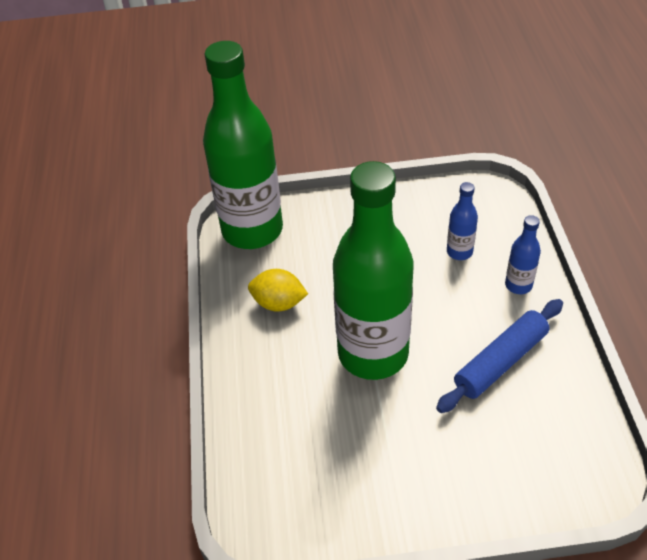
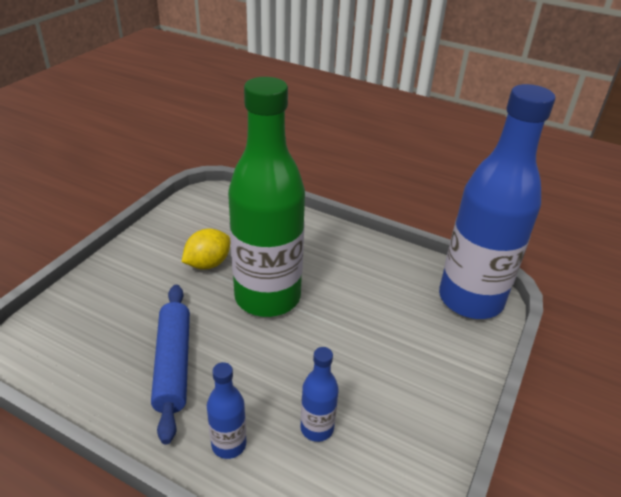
camera: 120 degrees right, 10 degrees down
(252, 230) = (470, 299): green bottle -> blue bottle
(279, 303) = (368, 275): yellow lemon -> yellow lemon (208, 264)

